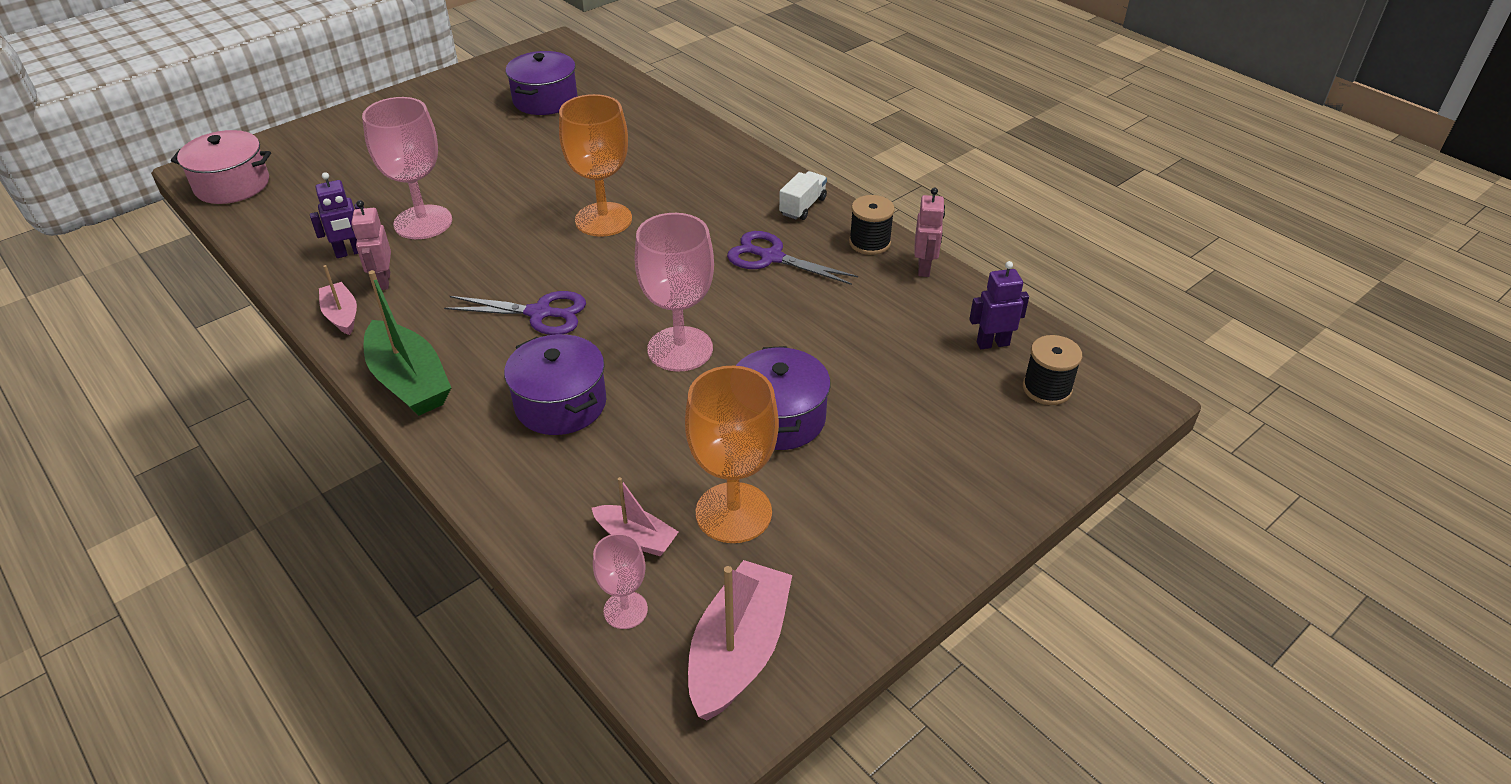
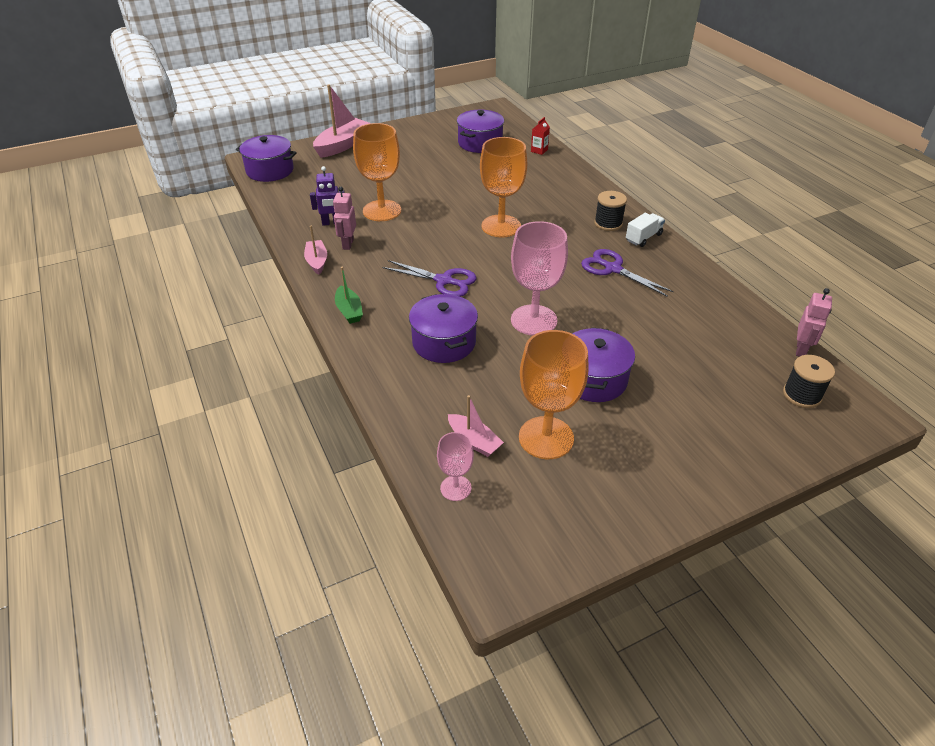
camera: 15 degrees right, 0 degrees up
(232, 185) = (270, 171): pink pot -> purple pot
(409, 382) = (349, 311): green boat -> green boat, size x0.57
(423, 222) = (382, 211): pink goblet -> orange goblet
(632, 100) = (539, 150): none -> red carton
(738, 651) = (527, 533): pink boat -> pink boat (342, 145)
(869, 243) = (687, 270): black spool -> black spool (608, 223)
(924, 268) = (724, 293): pink robot -> pink robot (801, 350)
(992, 343) = (766, 355): purple robot -> none

